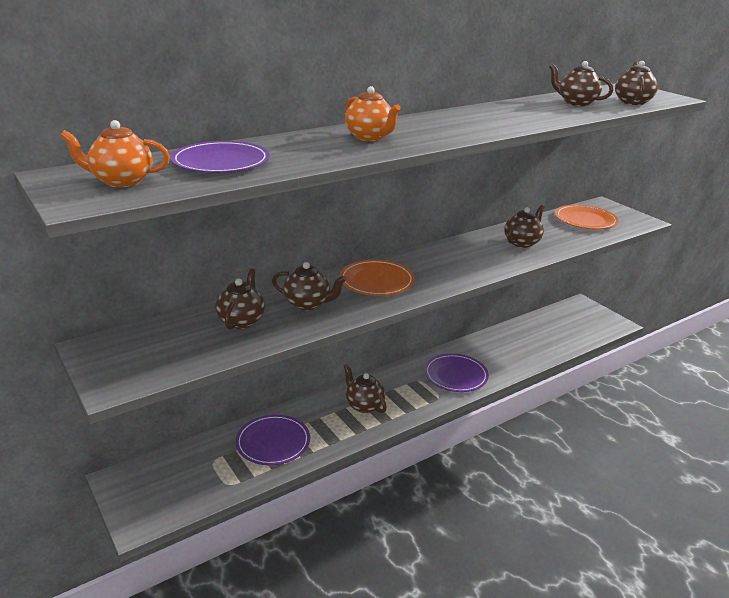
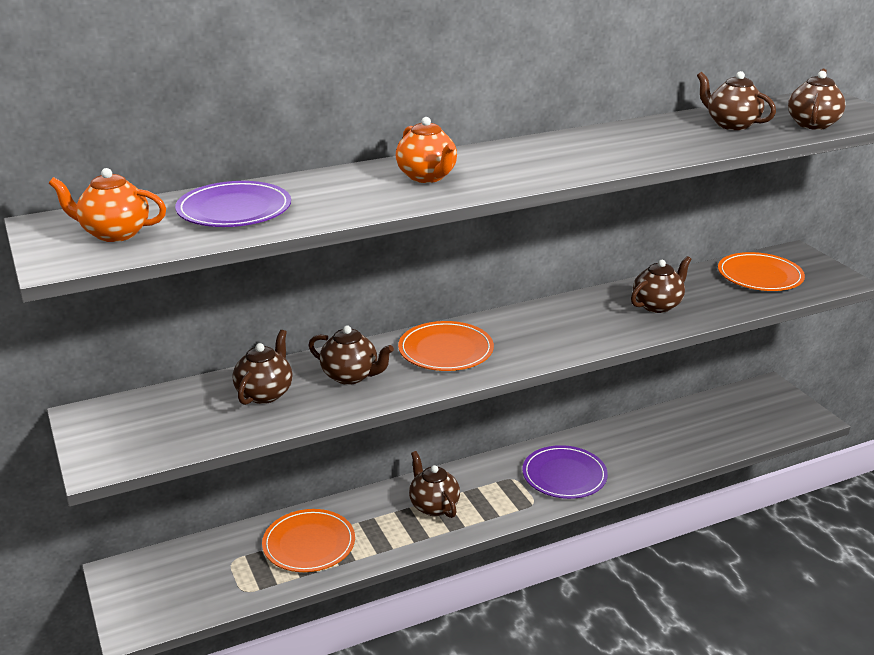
camera: 10 degrees right, 0 degrees up
(273, 442) = (309, 544): purple plate -> orange plate

